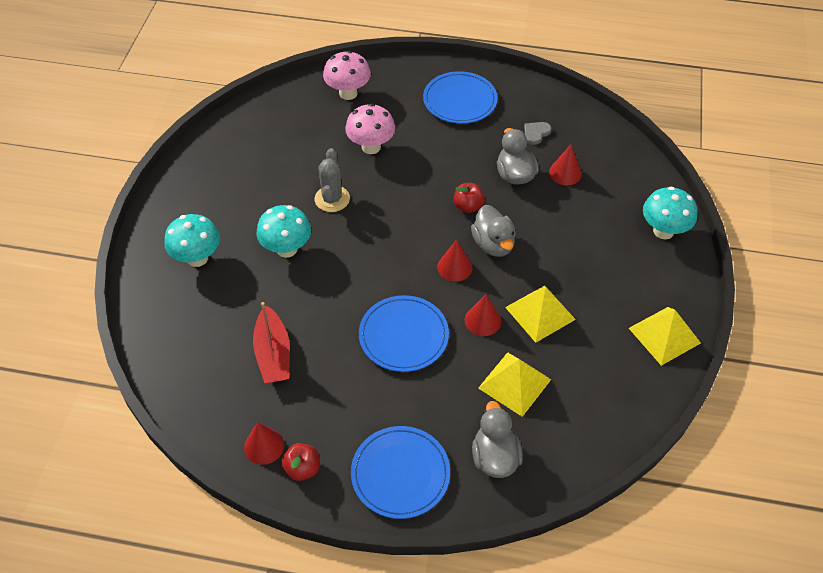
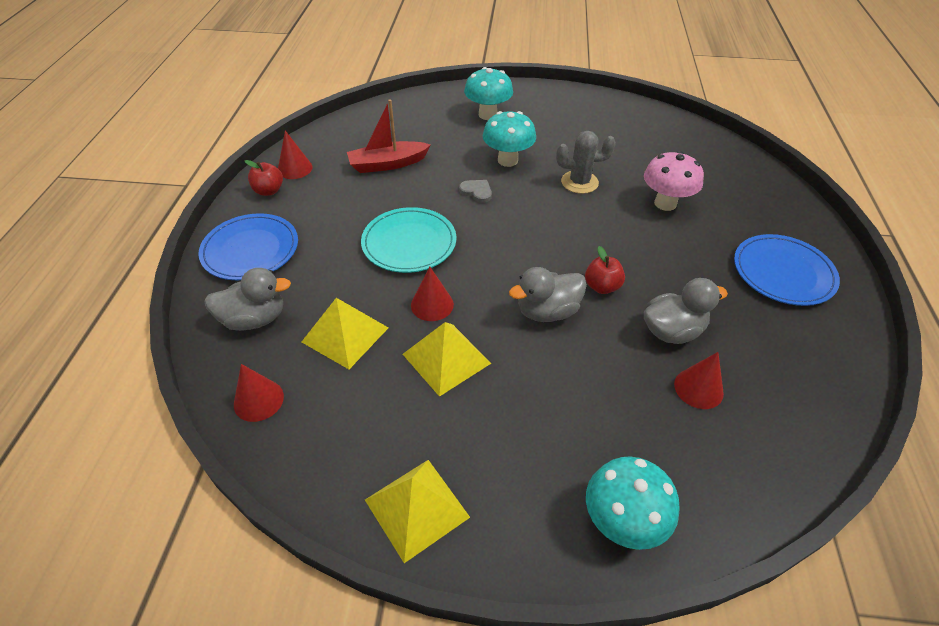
camera: 85 degrees right, 5 degrees down
(348, 93) = (740, 181): pink mushroom -> none
(403, 336) = (409, 243): blue plate -> turquoise plate
(454, 267) = (505, 278): red cone -> red cone (258, 400)
(536, 133) = (763, 354): grey heart -> grey heart (476, 192)

